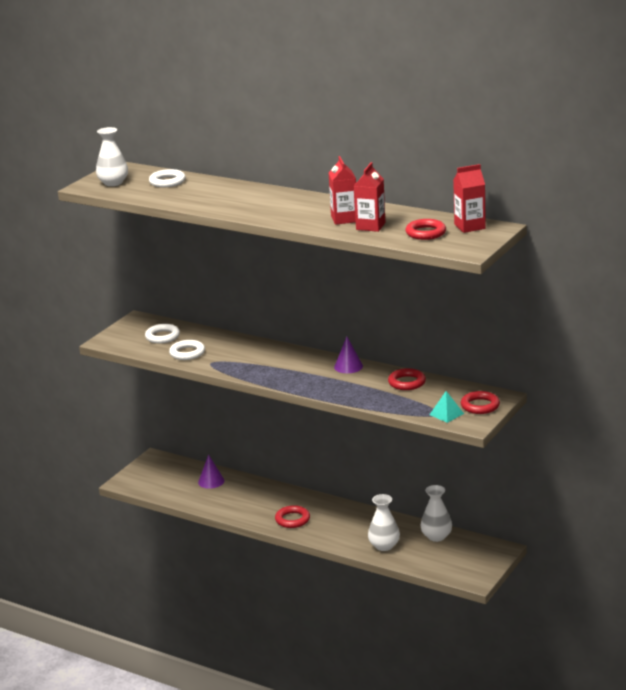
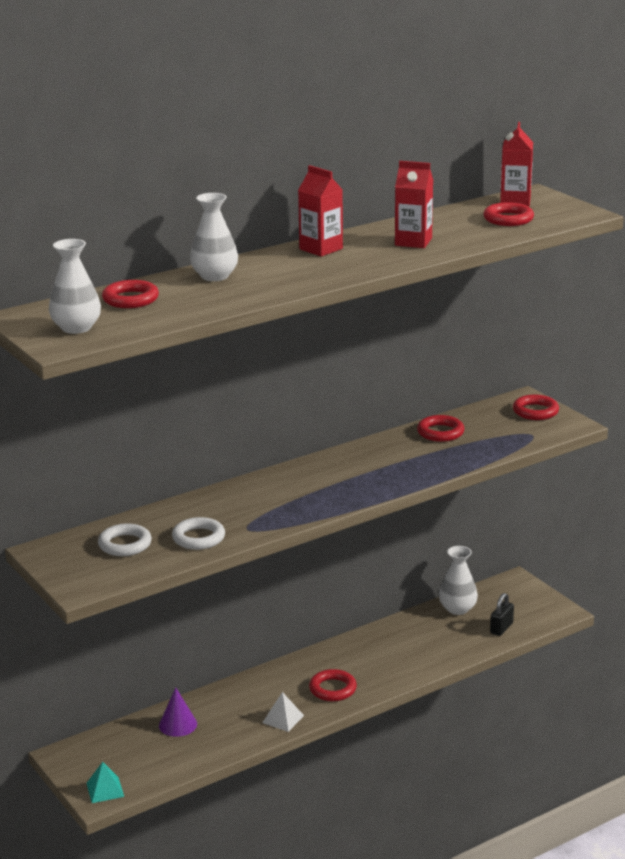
camera: 65 degrees left, 0 degrees up
(167, 182) = (130, 299): white ring -> red ring
(245, 513) = (283, 719): none -> white pyramid
(348, 366) = (362, 452): purple cone -> none
(370, 226) = (453, 235): red carton -> red carton (321, 249)
(384, 546) = (447, 645): white vase -> white vase (214, 276)
(427, 561) = (501, 628): none -> black padlock
(446, 414) = (536, 431): turquoise pyramid -> turquoise pyramid (105, 789)

